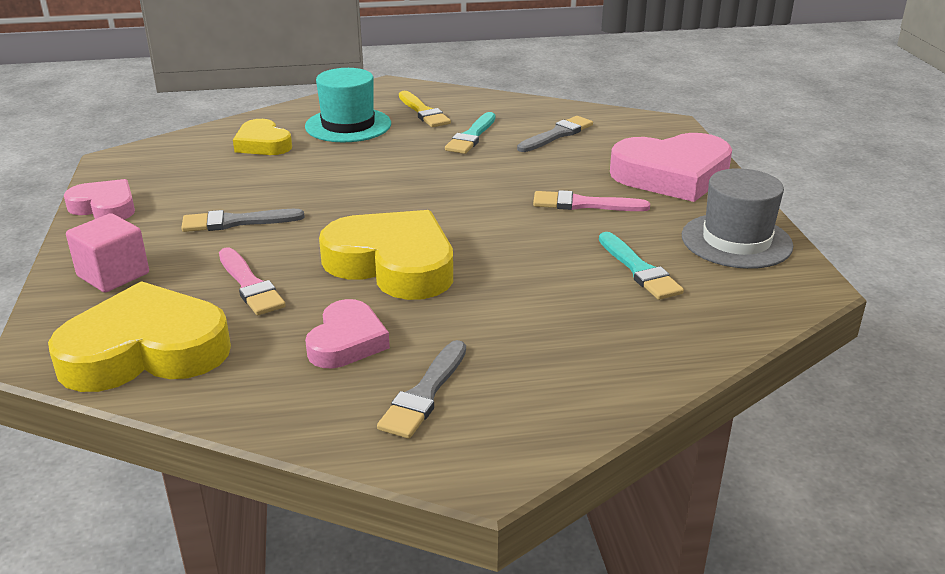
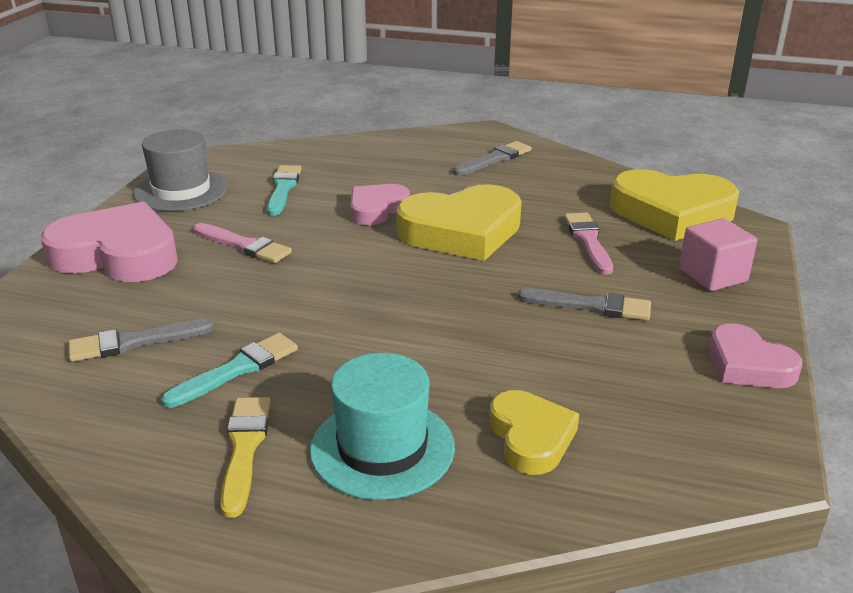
camera: 155 degrees left, 0 degrees up
(347, 341) = (527, 191): pink heart -> pink heart (377, 209)
(393, 264) = (462, 232): yellow heart -> yellow heart turned 75 degrees counterclockwise

